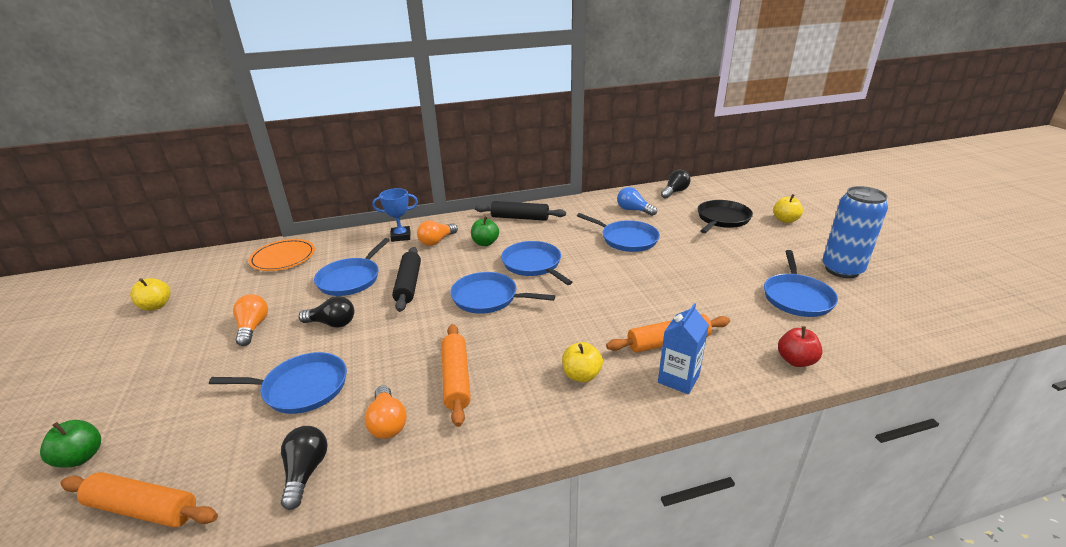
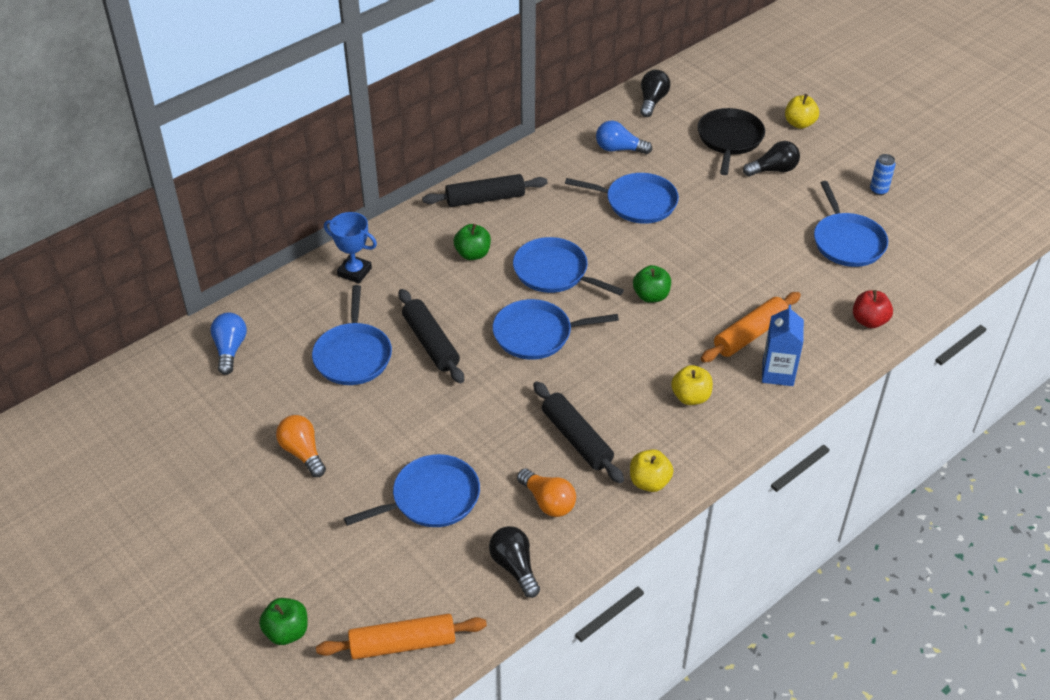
camera: 25 degrees left, 15 degrees up
(156, 306) = (145, 464): yellow apple -> yellow apple (649, 482)
(283, 258) = (230, 349): orange plate -> blue light bulb
(332, 323) = (390, 419): black light bulb -> black light bulb (773, 170)
(401, 236) = (354, 272): blue trophy -> blue trophy turned 60 degrees clockwise
(437, 241) = (408, 267): orange light bulb -> none
(456, 379) = (576, 439): orange rolling pin -> black rolling pin
(597, 295) = (651, 296): none -> green apple
(842, 270) = (878, 190): blue can -> blue can, size x0.43

